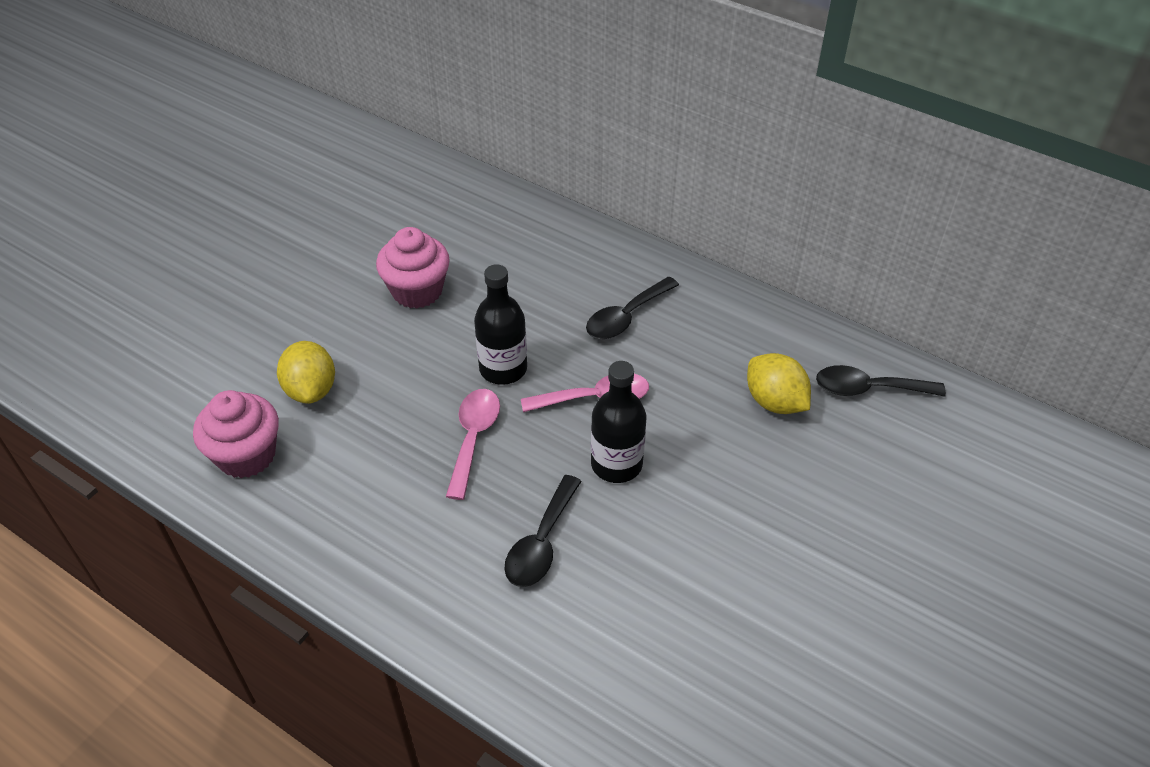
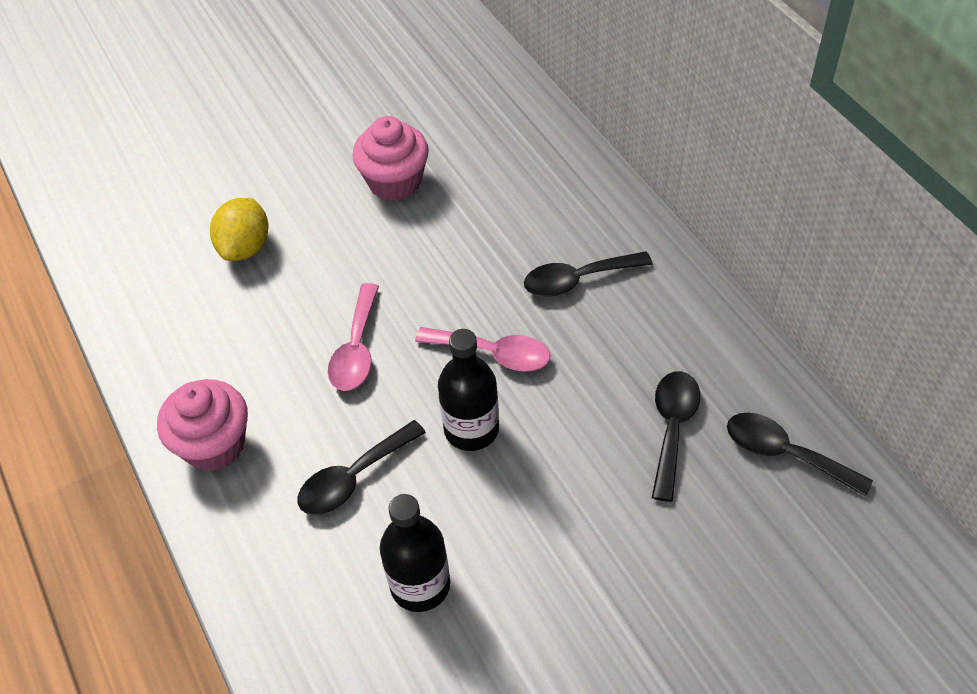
camera: 30 degrees right, 5 degrees up
(246, 455) = (157, 289): pink cupcake -> pink cupcake (214, 444)
(473, 438) = (356, 349): pink spoon -> pink spoon turned 150 degrees clockwise
(503, 369) = (425, 290): black bottle -> black bottle (420, 585)
(774, 402) = (672, 428): yellow lemon -> black spoon

